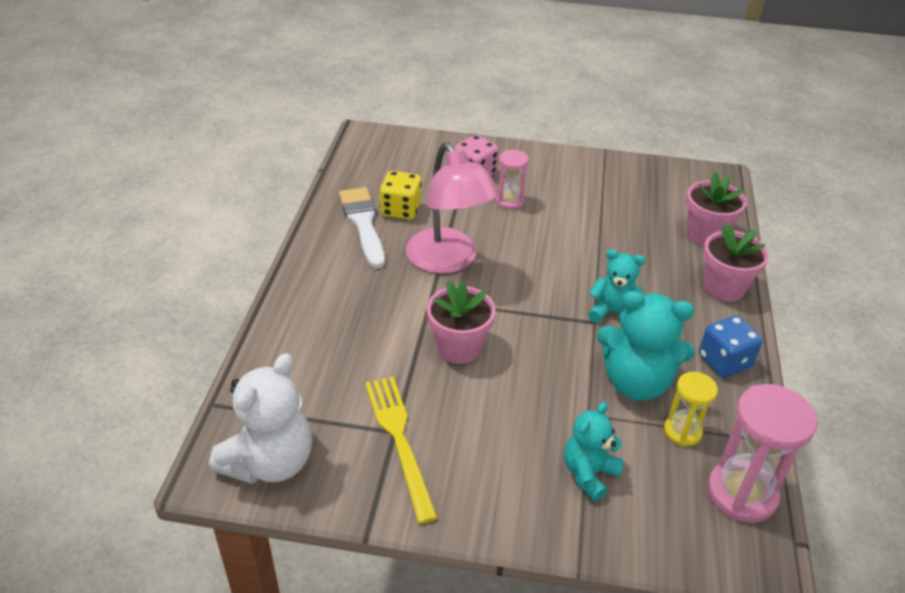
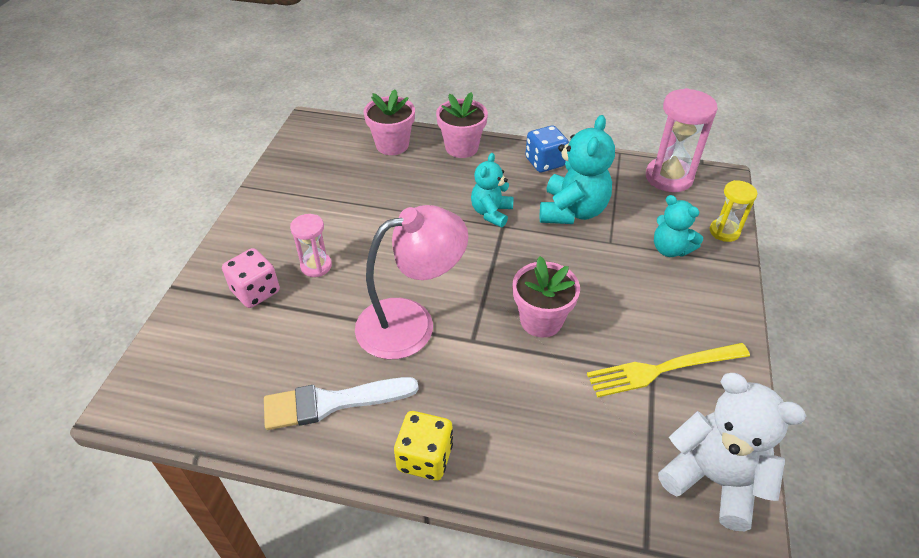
camera: 85 degrees left, 5 degrees up
(401, 210) = (311, 364): yellow dice -> yellow dice (425, 457)
(682, 431) = (619, 195): yellow hourglass -> yellow hourglass (724, 232)

